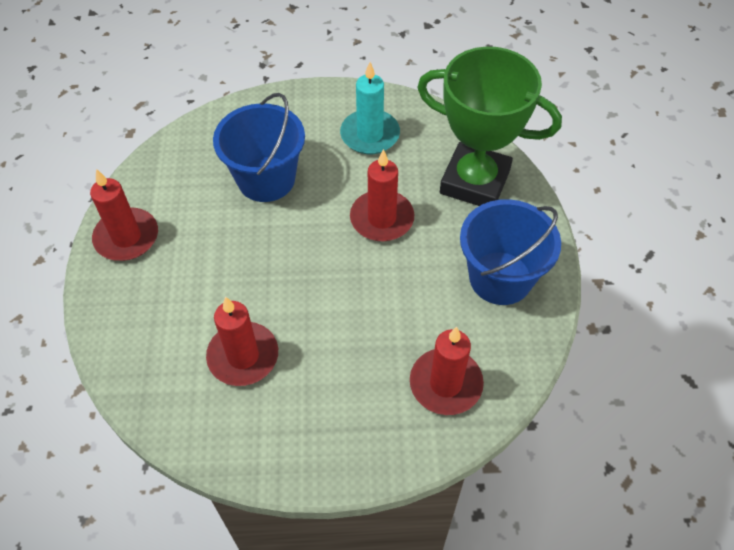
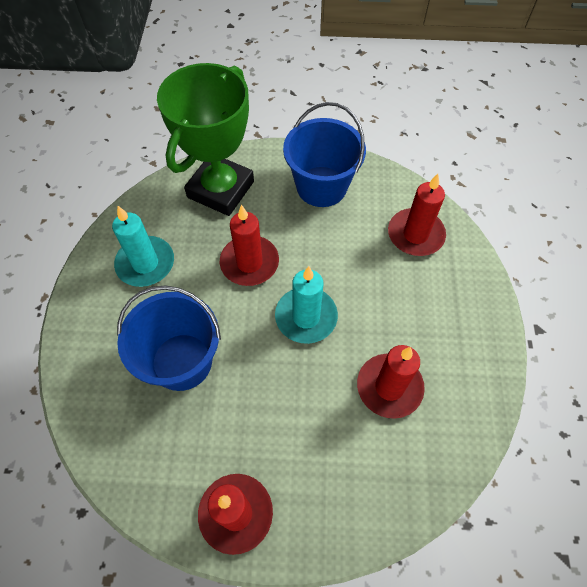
camera: 85 degrees left, 5 degrees up
(320, 275) = (306, 317): none -> turquoise candle

